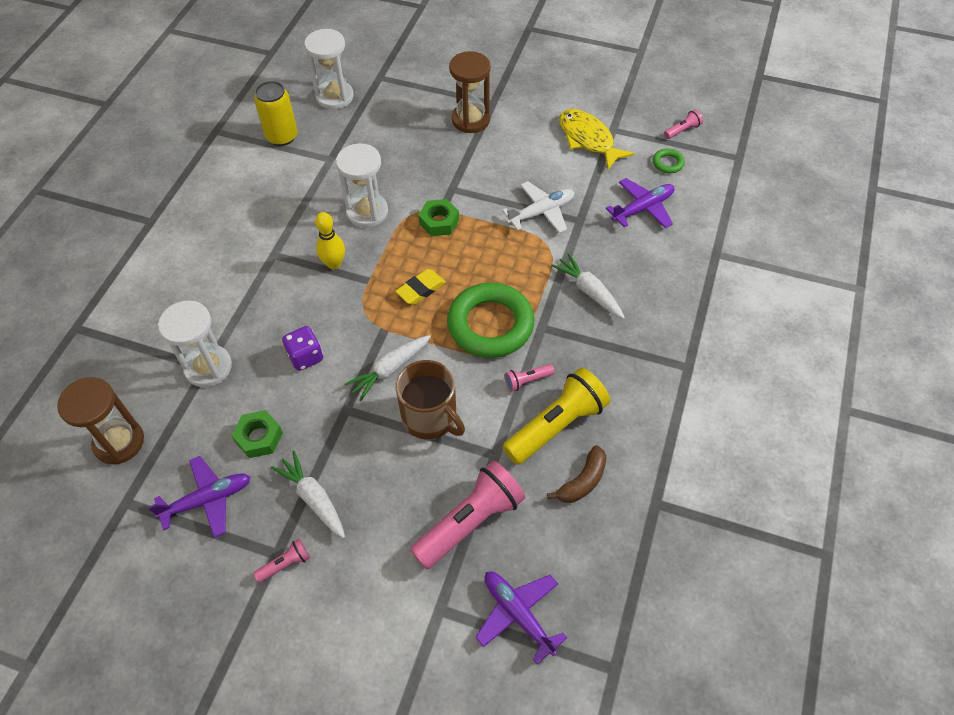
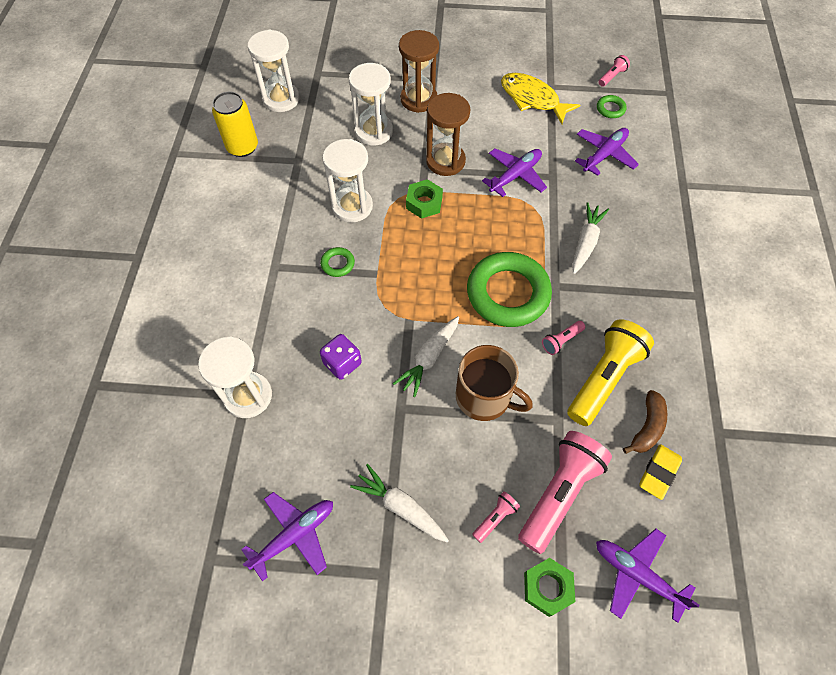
camera: 15 degrees left, 5 degrees up
(119, 442) = (181, 496): brown hourglass -> brown hourglass (445, 161)
(259, 437) = (324, 457): green nut -> green nut (547, 587)
(285, 564) = (397, 582): pink flashlight -> pink flashlight (495, 518)
(334, 264) = (338, 264): yellow bowling pin -> green ring
(414, 144) = (374, 131): none -> white hourglass
(421, 289) = (430, 272): yellow eraser -> yellow eraser (659, 472)
(541, 212) = (515, 175): white plane -> purple plane
(589, 291) = (585, 242): white carrot -> white carrot turned 75 degrees clockwise

